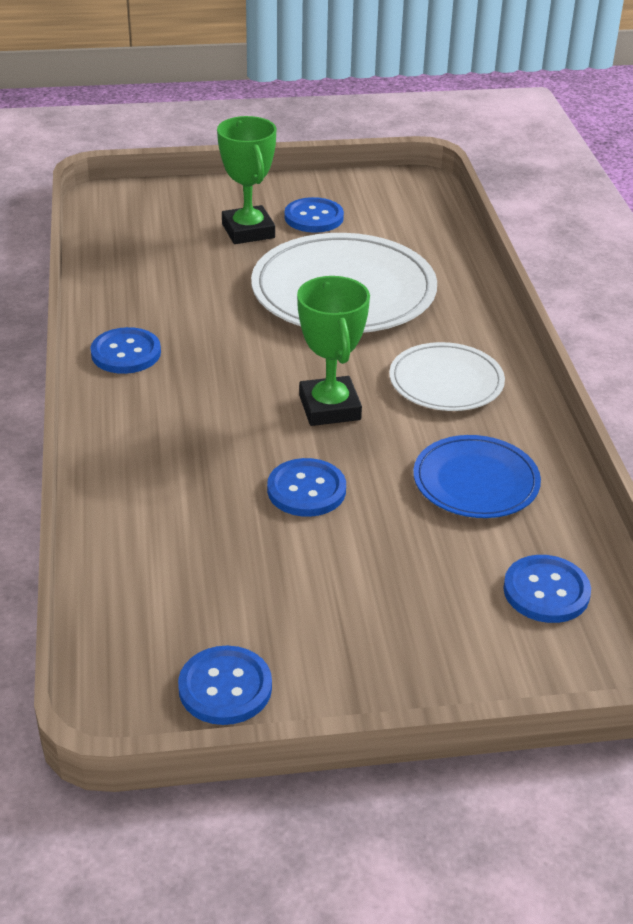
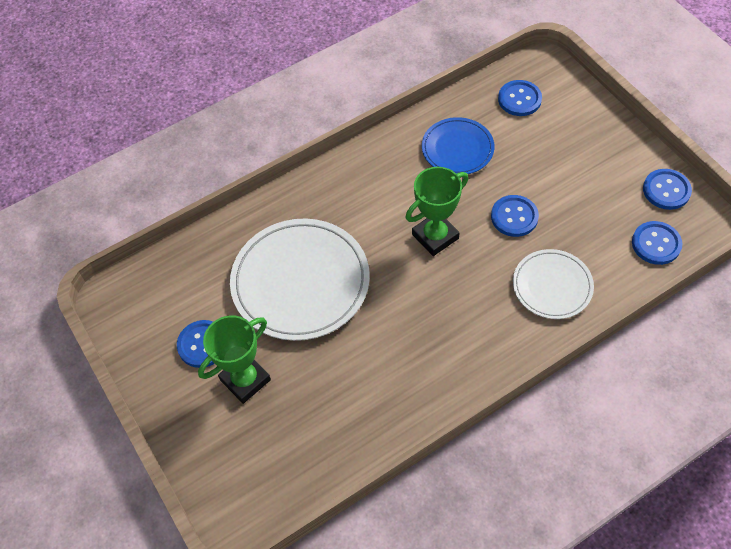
camera: 110 degrees left, 20 degrees up
(126, 353) = (448, 374): blue button -> blue button (656, 244)
(446, 382) = (374, 191): white plate -> white plate (552, 286)

